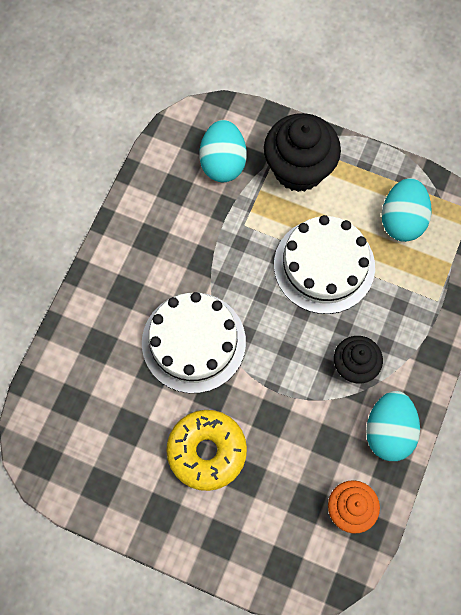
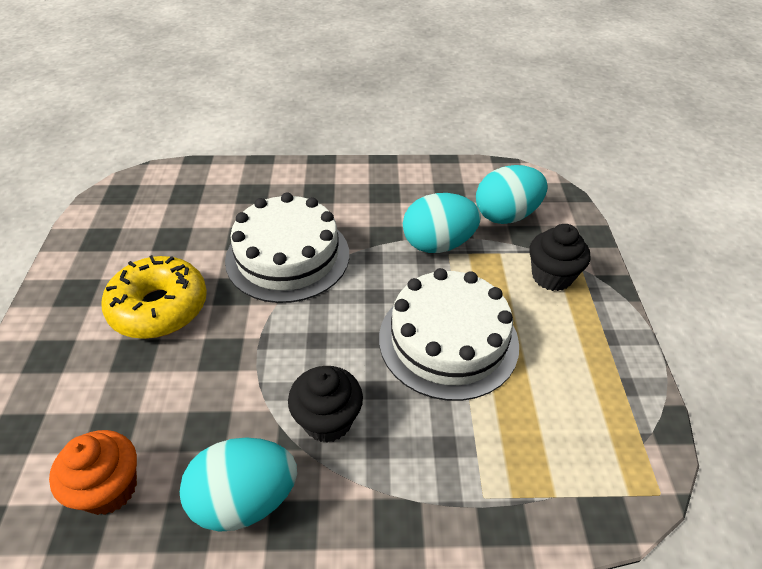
camera: 65 degrees right, 25 degrees down
(298, 169) = (551, 276): black cupcake -> black cupcake, size x0.60
(402, 220) = (572, 405): turquoise egg -> turquoise egg (438, 244)

